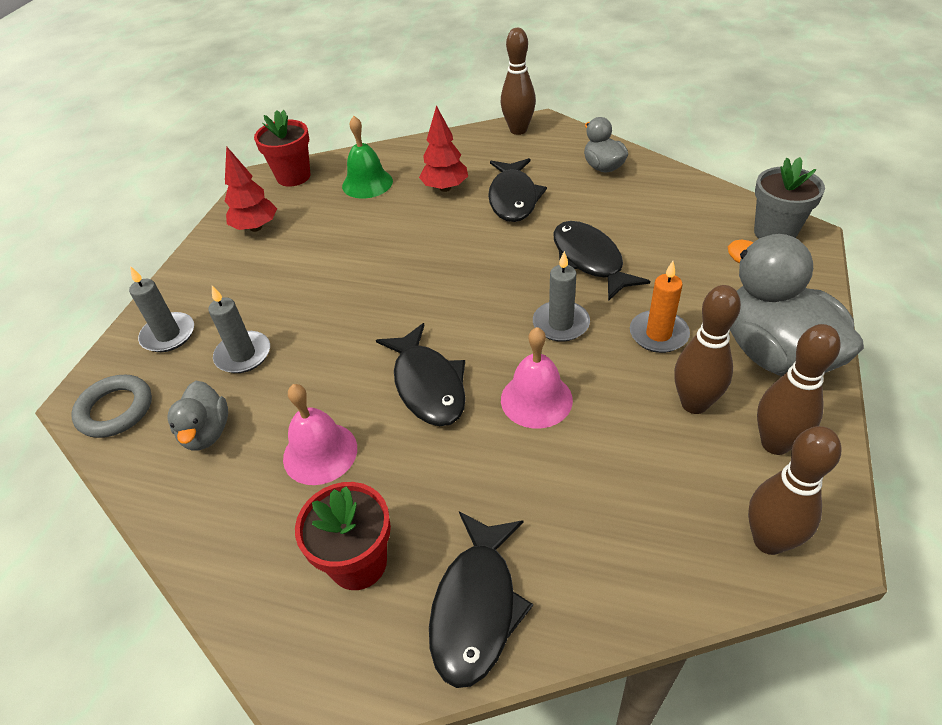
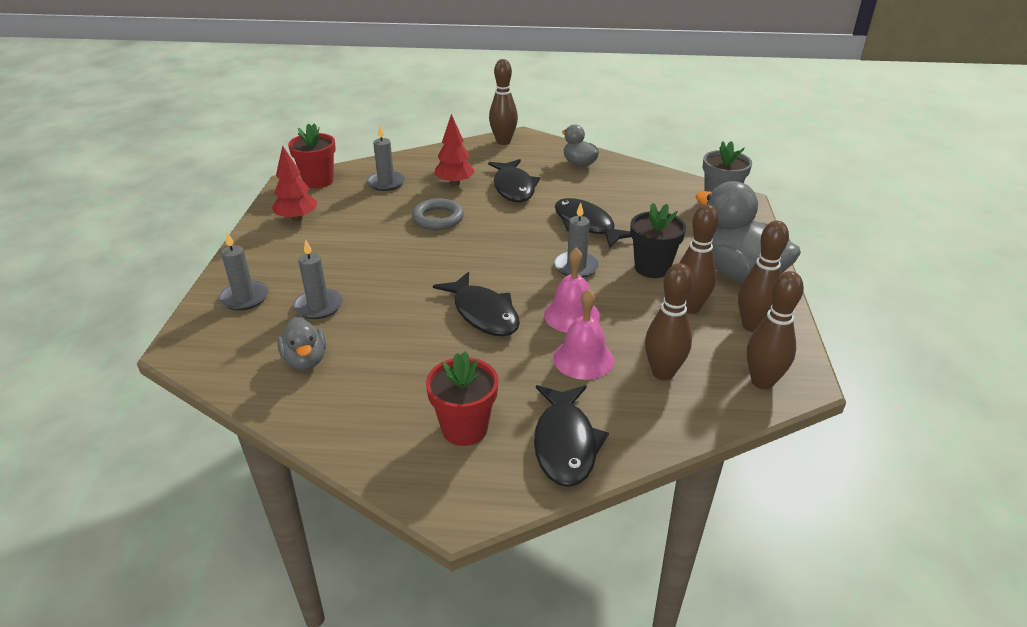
camera: 15 degrees left, 10 degrees down
(115, 410) = (216, 353): grey ring -> grey ring (438, 218)
(320, 453) = (409, 364): pink bell -> pink bell (583, 359)
(367, 183) = (386, 183): green bell -> grey candle
(633, 507) = (663, 373): none -> brown bowling pin
(658, 334) = (652, 268): orange candle -> black flower pot

